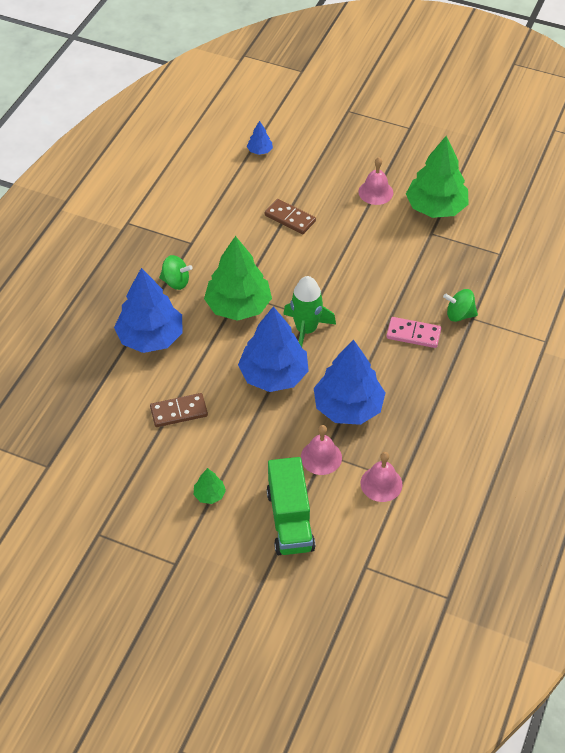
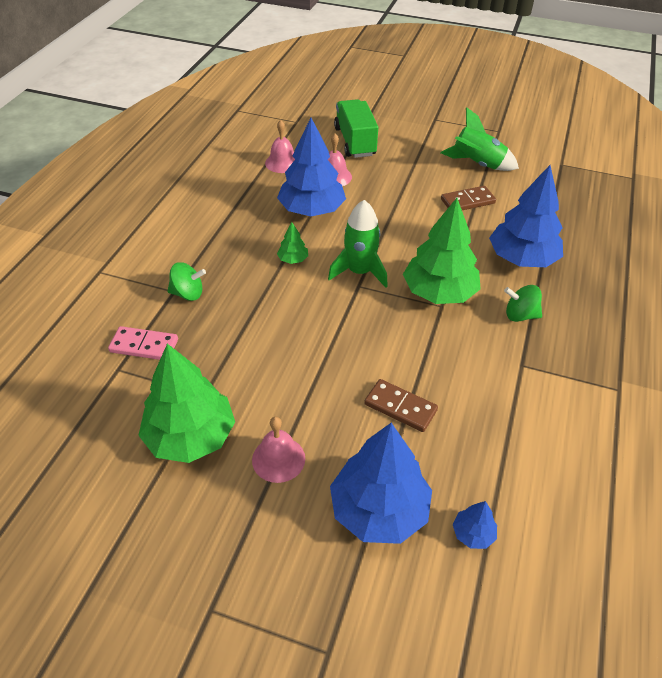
camera: 175 degrees right, 5 degrees down
(148, 469) = (477, 165): none -> green rocket
(209, 494) = (422, 153): green tree -> green tree (293, 259)
(274, 375) = (386, 231): blue tree -> blue tree (379, 509)
(413, 334) = (243, 272): pink domino -> pink domino (144, 346)

